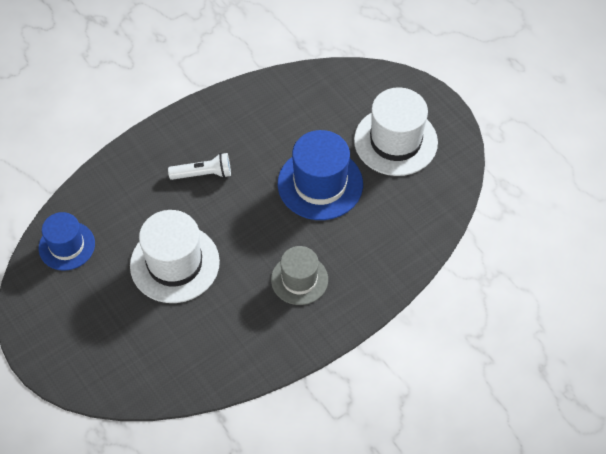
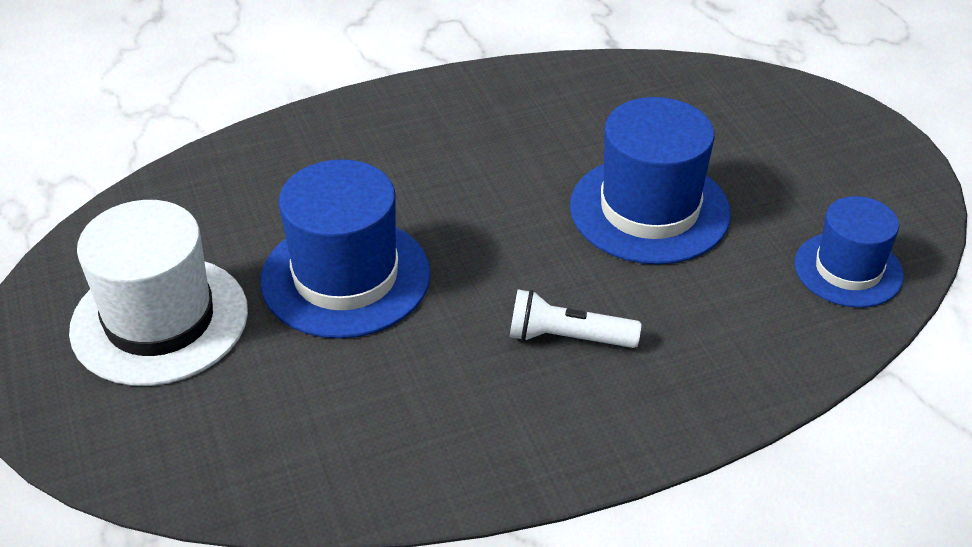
camera: 165 degrees left, 15 degrees down
(175, 263) = (649, 210): white hat -> blue hat
(299, 279) = (444, 154): grey hat -> none

